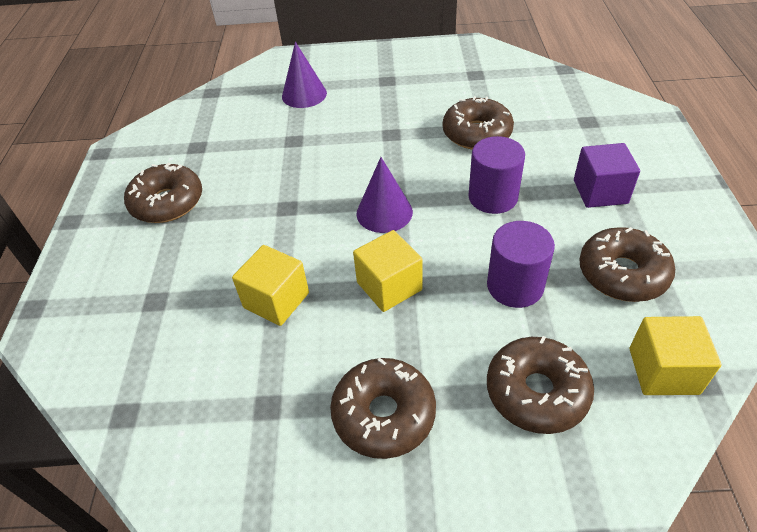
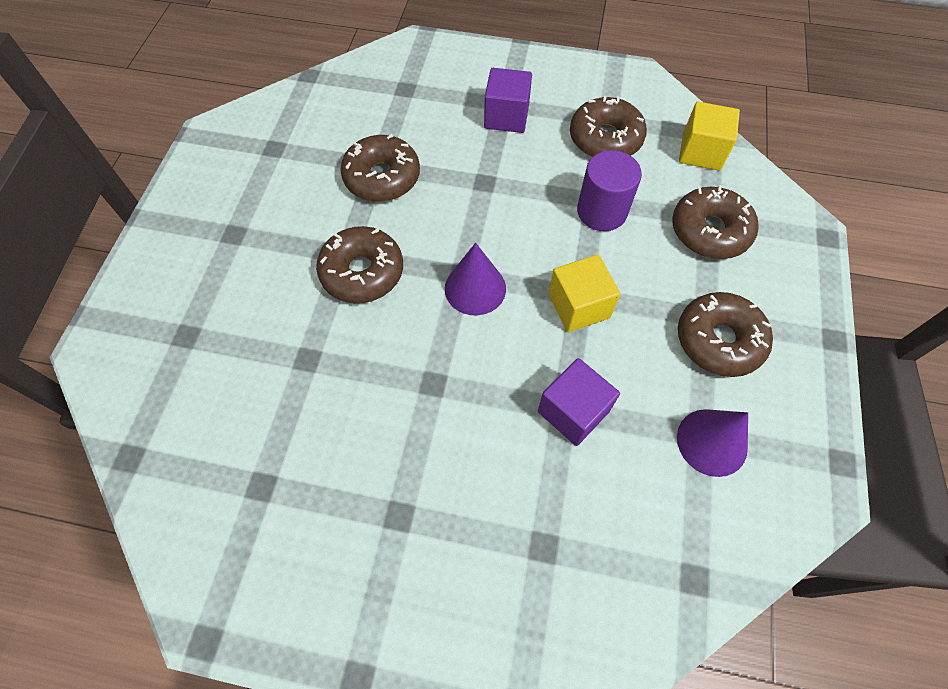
camera: 80 degrees left, 15 degrees up
(167, 202) = (369, 530): brown donut -> brown donut (362, 272)
(276, 300) = (573, 411): yellow cube -> purple cube
(304, 94) = (210, 332): purple cone -> purple cone (712, 442)
(493, 197) = (485, 193): purple cylinder -> none

